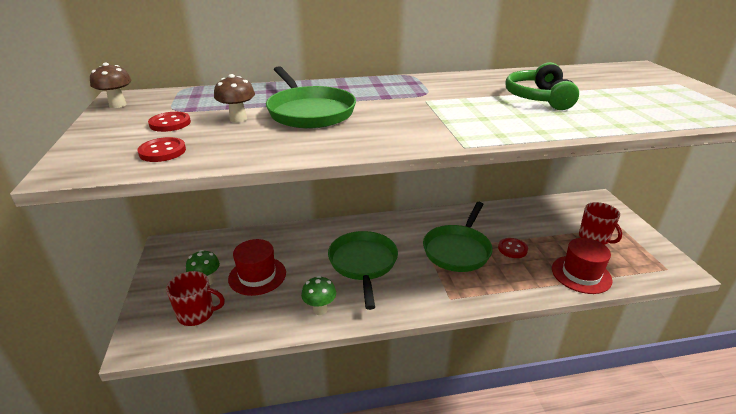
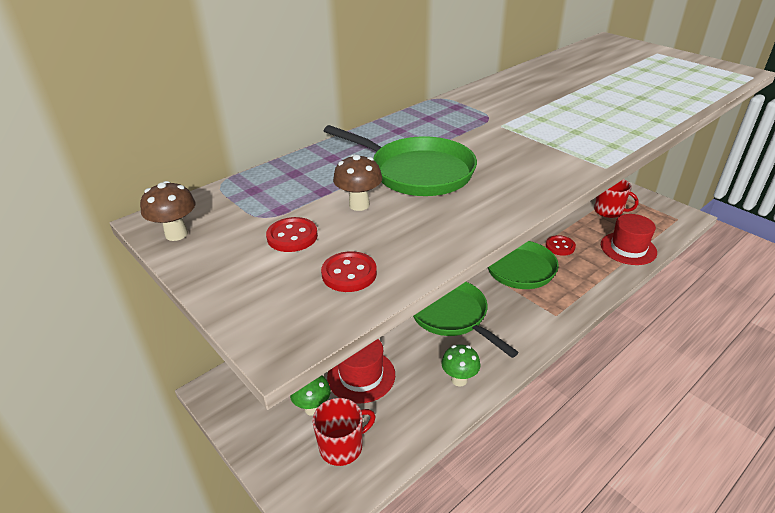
camera: 30 degrees left, 5 degrees up
(538, 98) = (584, 96): green headphones -> none

